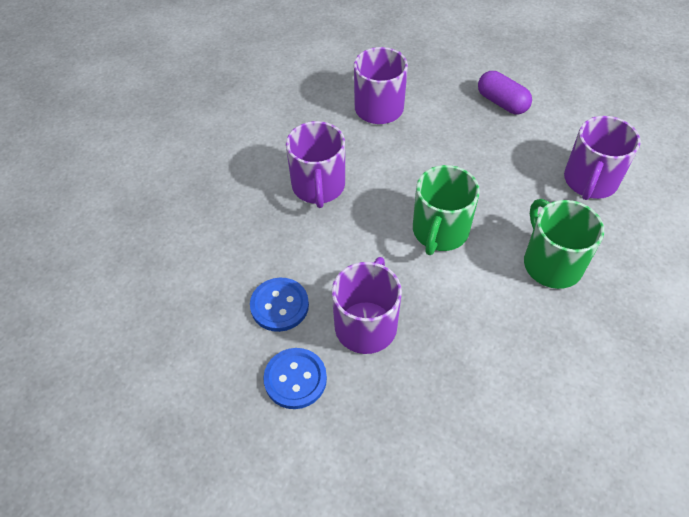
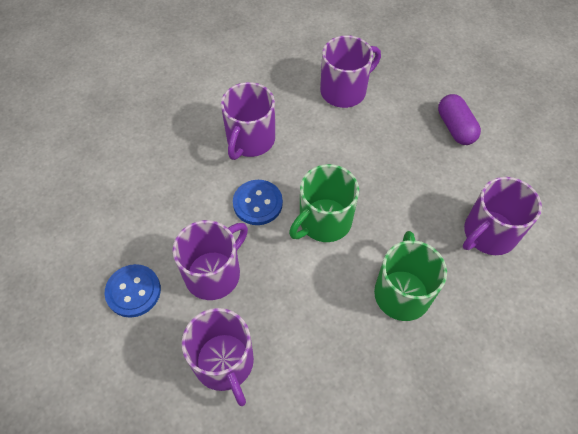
camera: 25 degrees right, 5 degrees up
(279, 305) = (158, 226): blue button -> blue button (257, 203)
(433, 402) = (224, 363): none -> purple mug

